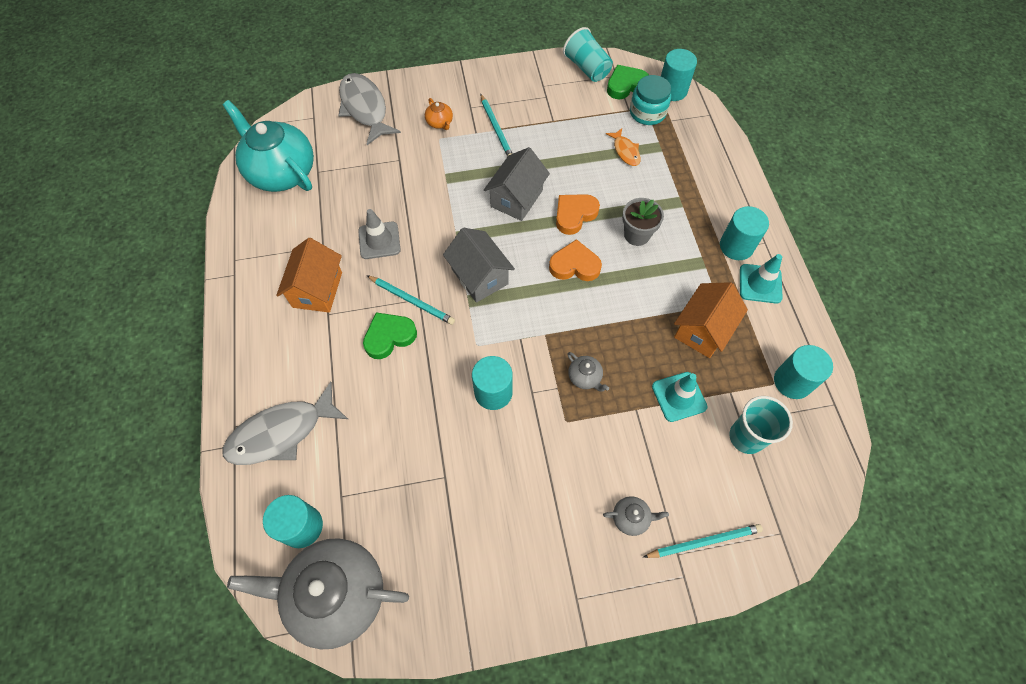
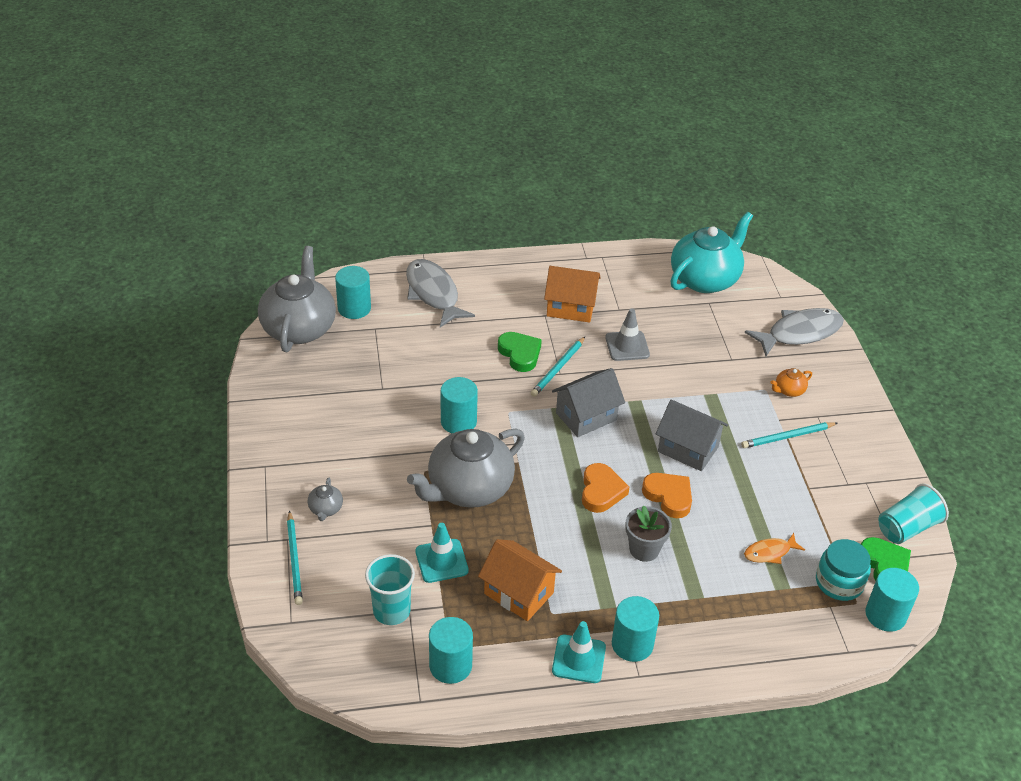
camera: 90 degrees right, 20 degrees down
(585, 377) = (469, 488): grey teapot -> grey teapot, size x2.49

